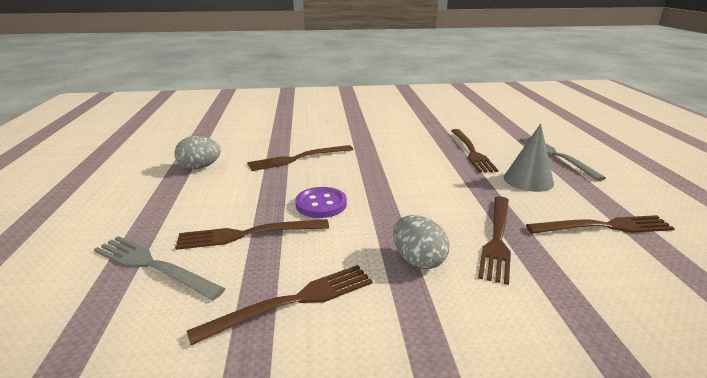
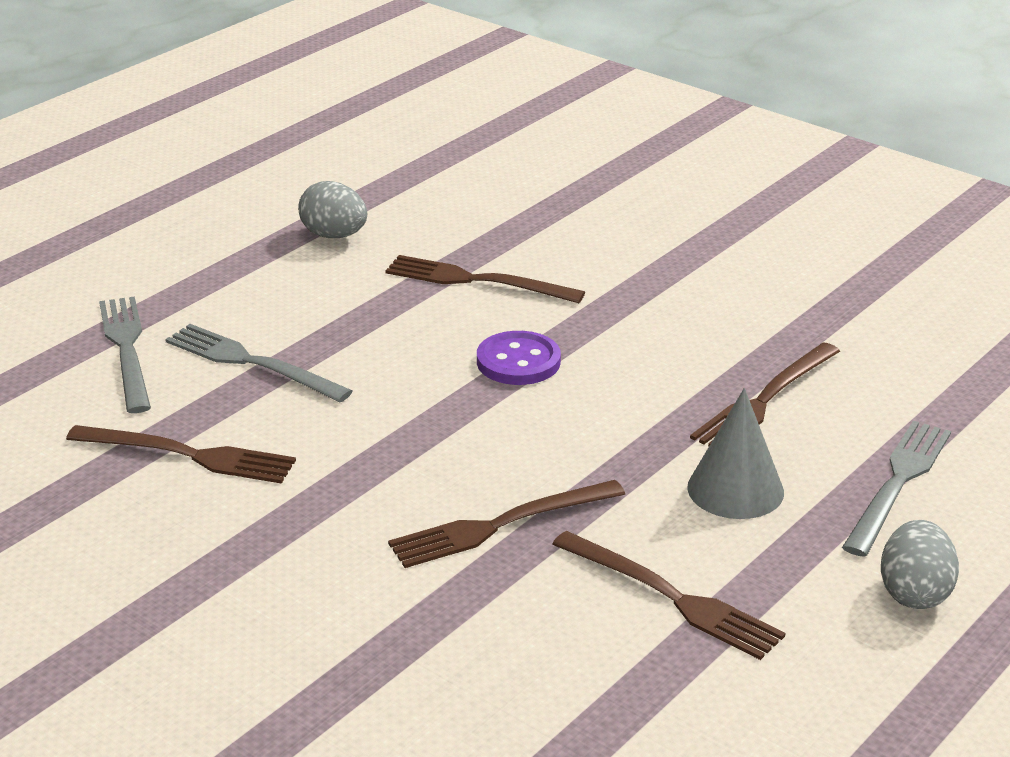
camera: 45 degrees right, 5 degrees up
(248, 234) = (252, 363): brown fork -> grey fork
(321, 204) = (385, 368): purple button -> purple button (518, 361)
(418, 260) = (365, 491): grey egg -> grey egg (914, 593)

